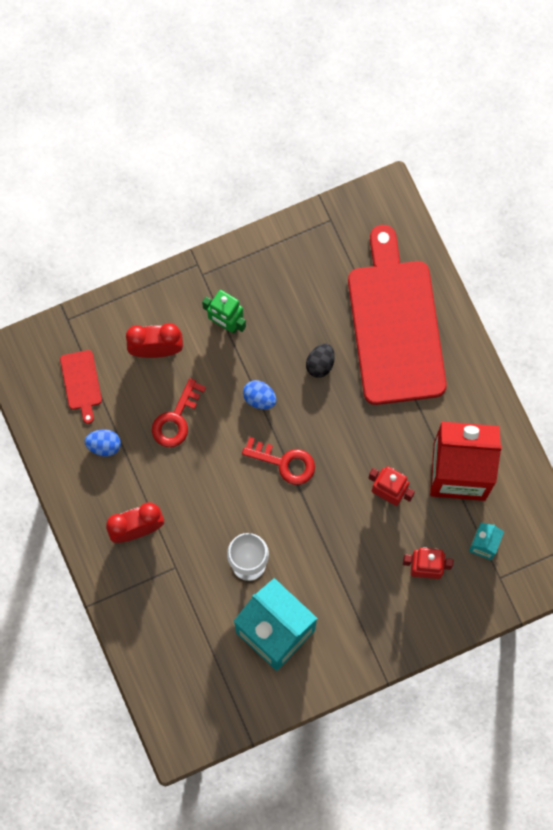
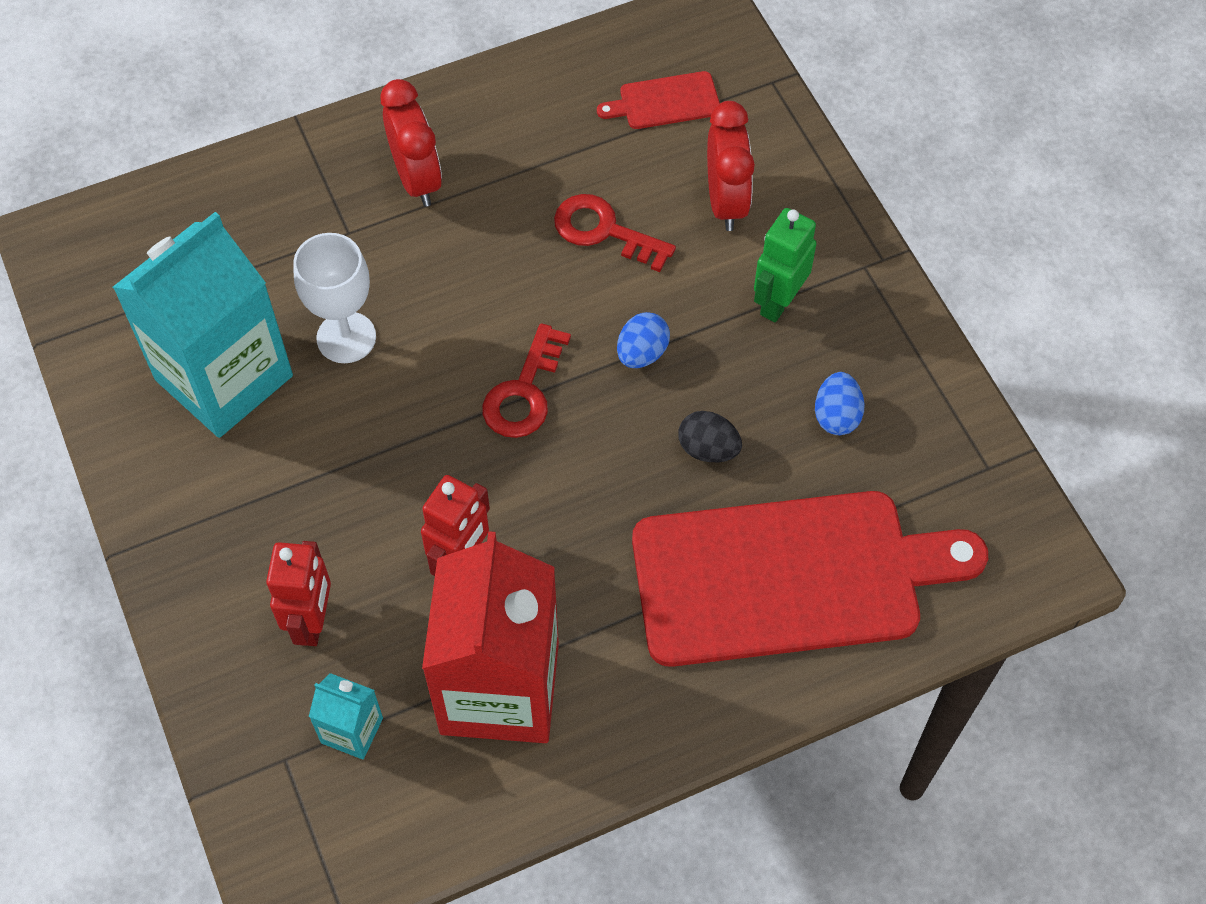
camera: 90 degrees right, 15 degrees down
(104, 445) = (559, 133): blue egg -> blue egg (836, 416)

